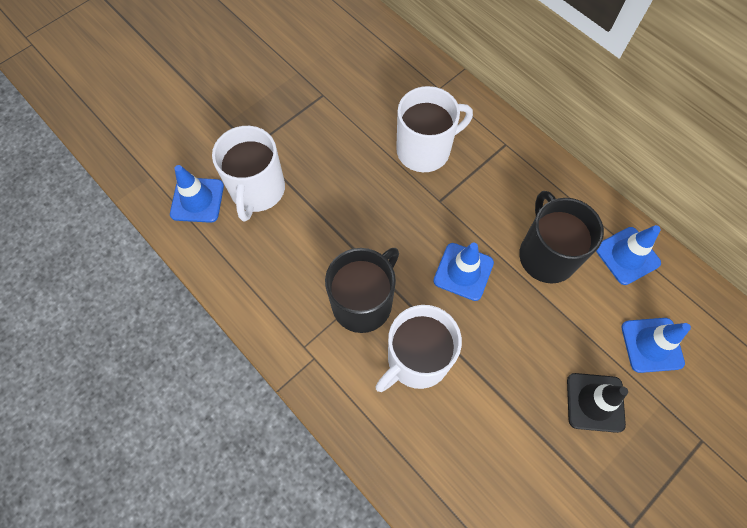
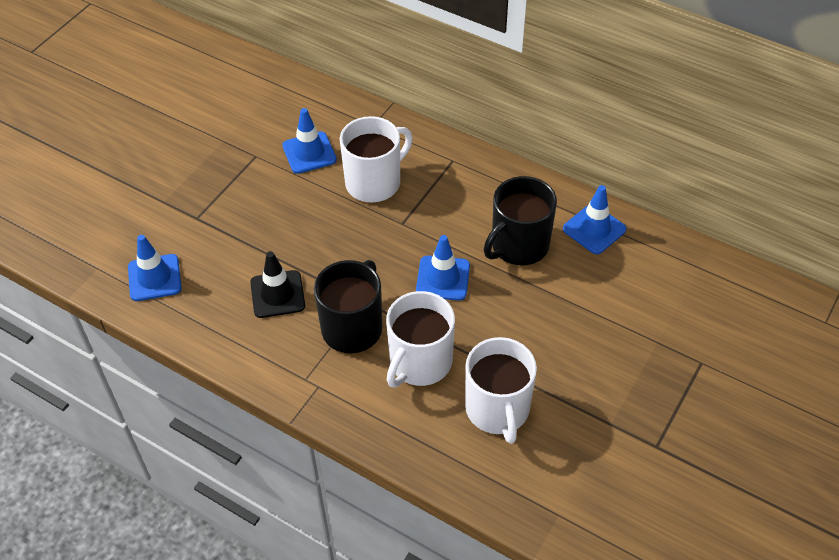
camera: 15 degrees left, 15 degrees down
(257, 190) = (215, 255): white mug -> white mug (497, 410)
(546, 255) = (518, 246): black mug -> black mug turned 105 degrees counterclockwise
(595, 402) = (597, 356): black traffic cone -> black traffic cone (277, 294)
(652, 345) = (636, 297): blue traffic cone -> blue traffic cone (309, 153)

